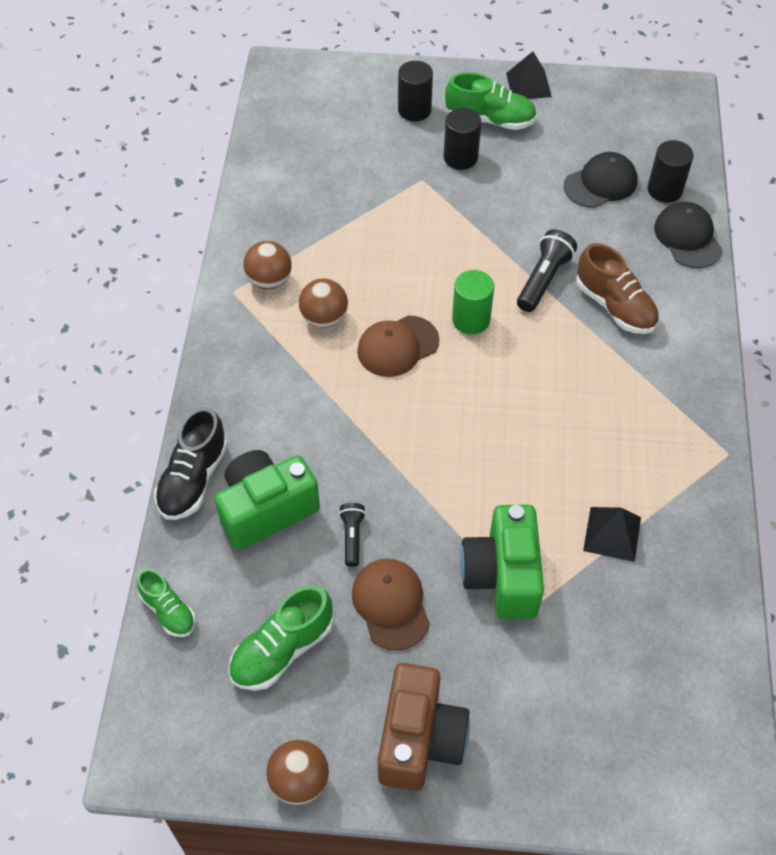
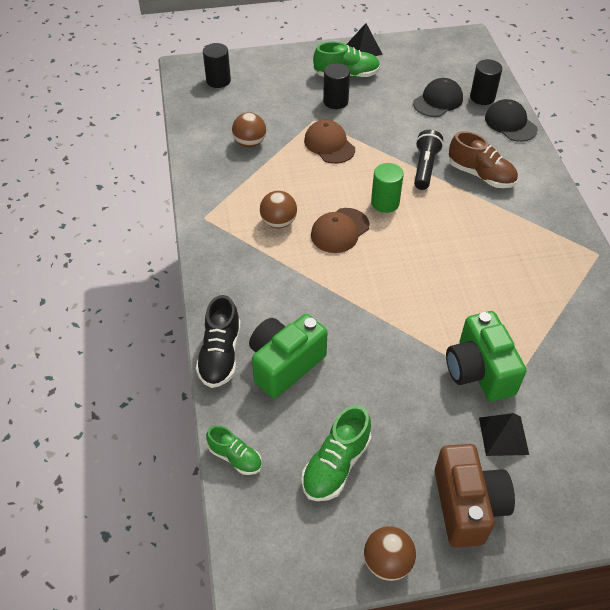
camera: 15 degrees left, 5 degrees down
(269, 280) = (228, 205): brown ball -> brown ball (250, 143)
(352, 537) = (358, 369): black flashlight -> none
(391, 604) = (406, 411): brown cap -> brown cap (329, 144)
(414, 110) = (291, 77): black cylinder -> black cylinder (218, 80)
(612, 534) = (544, 324): black pyramid -> black pyramid (503, 436)

